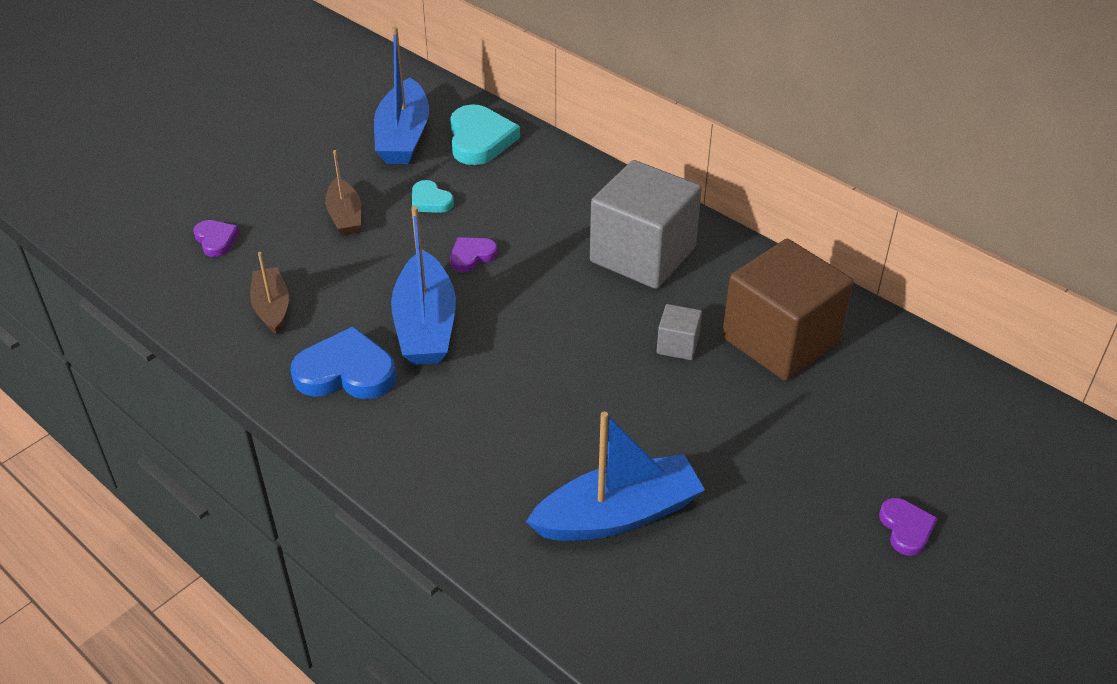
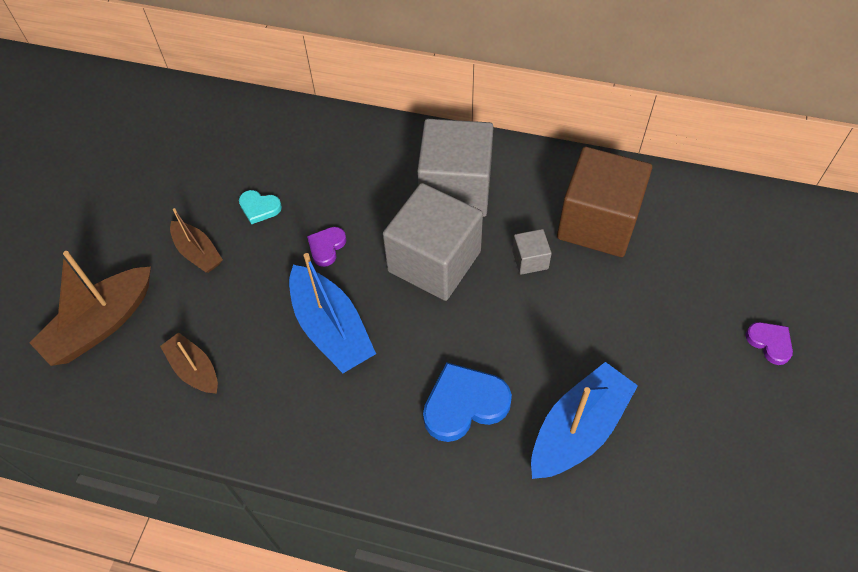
camera: 25 degrees left, 15 degrees up
(216, 240) = (101, 325): purple heart -> brown boat
(346, 372) = (296, 402): blue heart -> blue heart (464, 404)
(403, 136) = (196, 153): blue boat -> none
(480, 139) = (262, 131): turquoise heart -> none
(573, 308) = (434, 261): none -> grey cube

